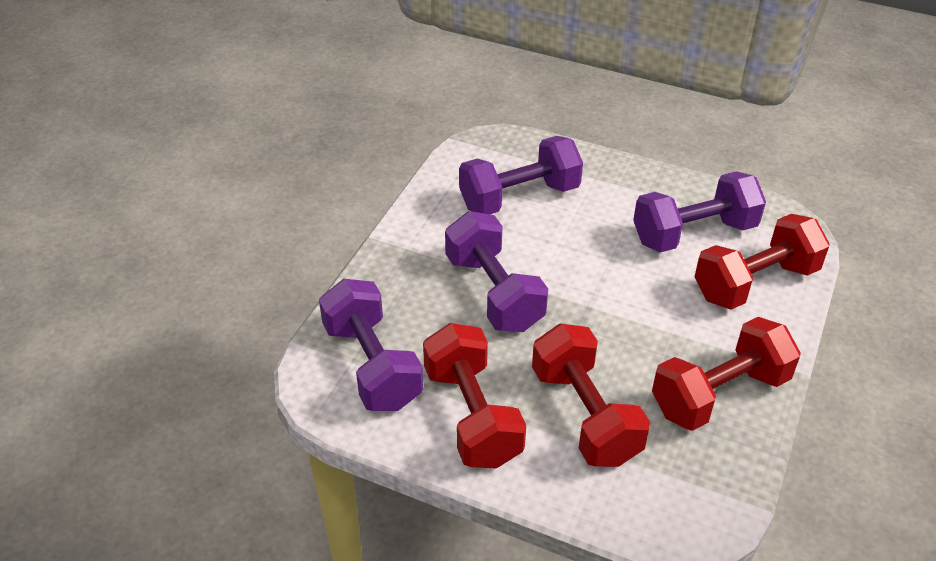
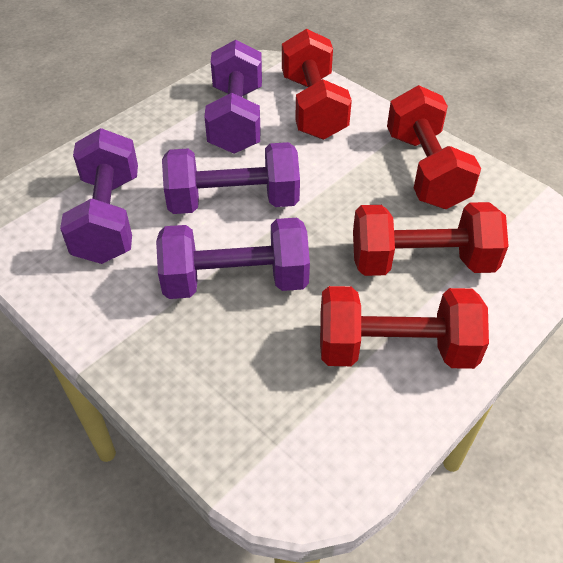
camera: 70 degrees left, 5 degrees up
(372, 365) = (291, 423): purple dumbbell -> purple dumbbell (233, 201)

